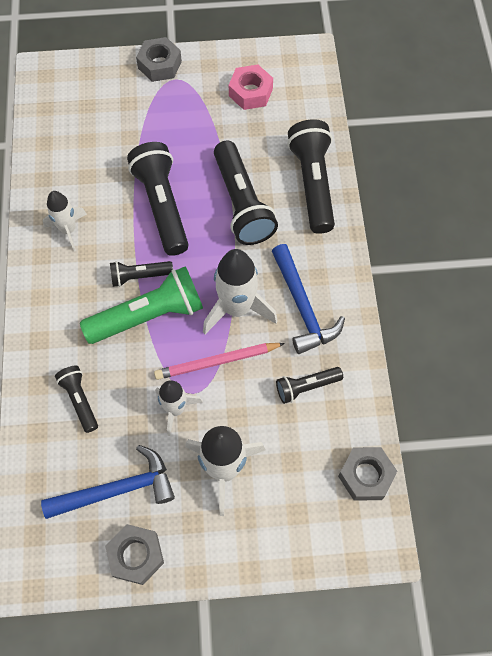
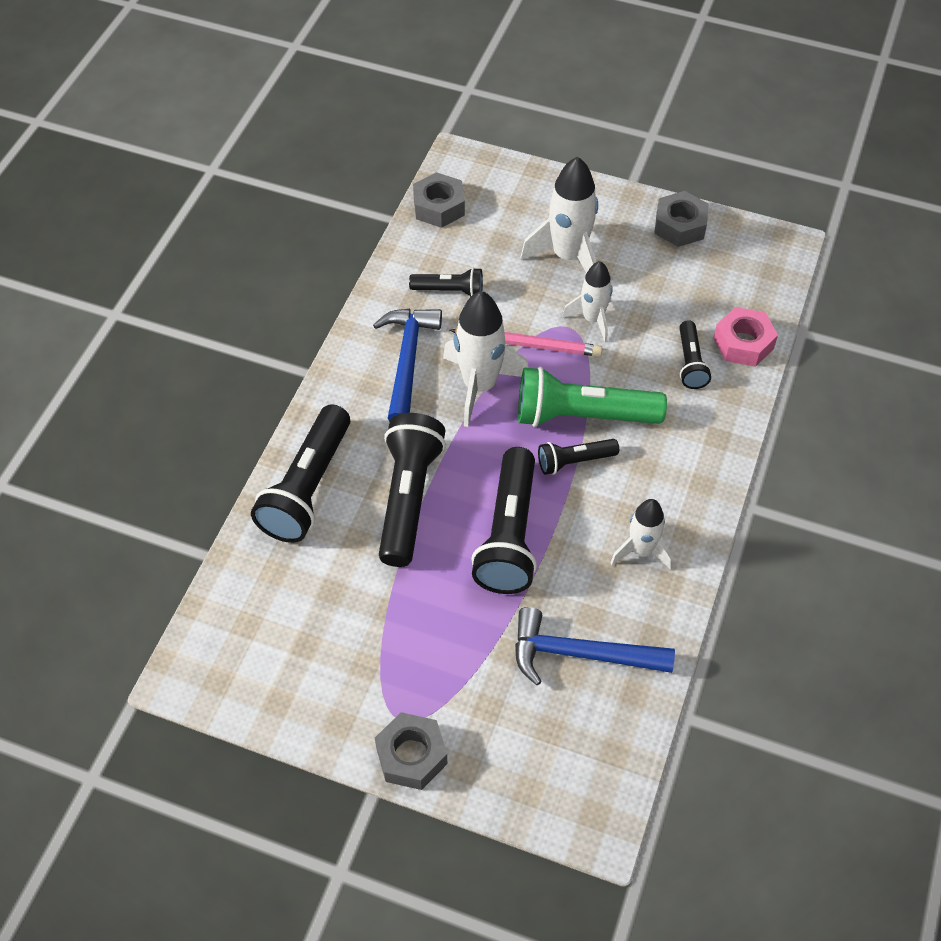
camera: 155 degrees left, 10 degrees down
(117, 490) = (679, 277): blue hammer -> blue hammer (580, 654)
(139, 276) = (574, 461): black flashlight -> black flashlight turned 150 degrees clockwise
(250, 92) = (306, 649): pink nut -> pink nut (743, 343)

